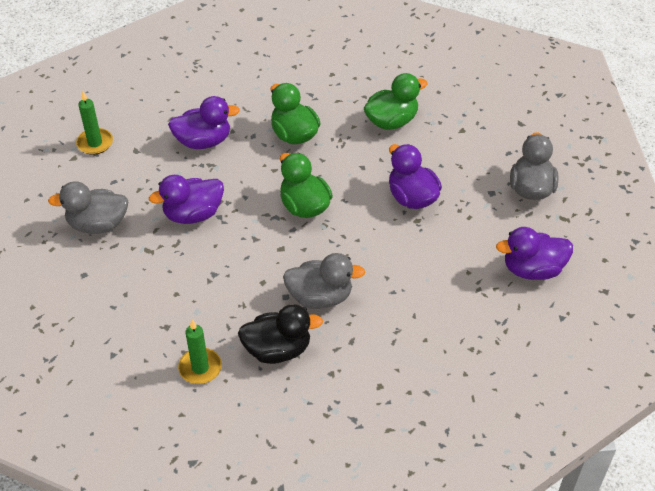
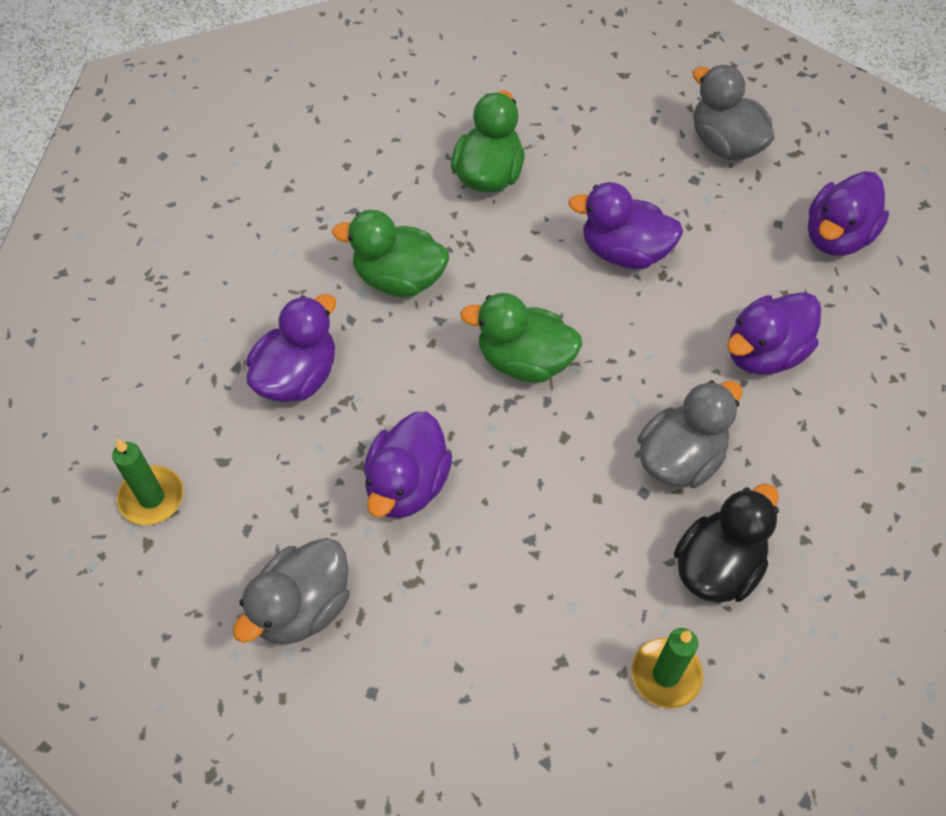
camera: 45 degrees left, 10 degrees up
(421, 288) = (764, 353): none -> purple duck

